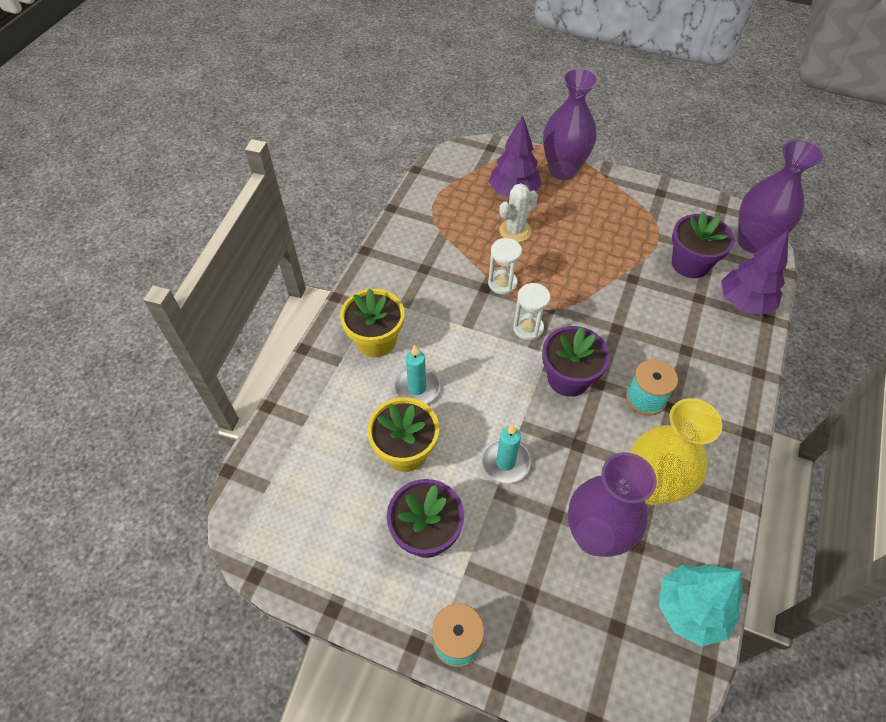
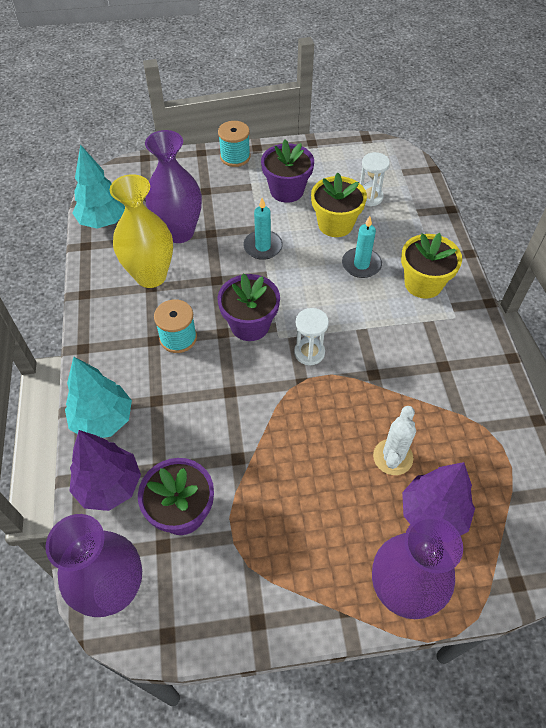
camera: 150 degrees right, 0 degrees up
(502, 283) = (361, 386): white hourglass -> white hourglass (370, 197)
(740, 354) = (103, 420): none -> turquoise tree

